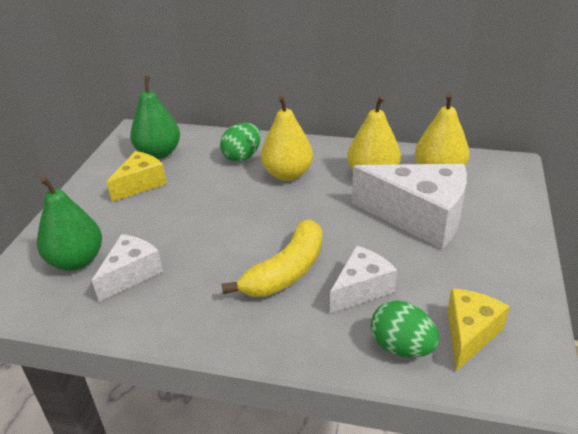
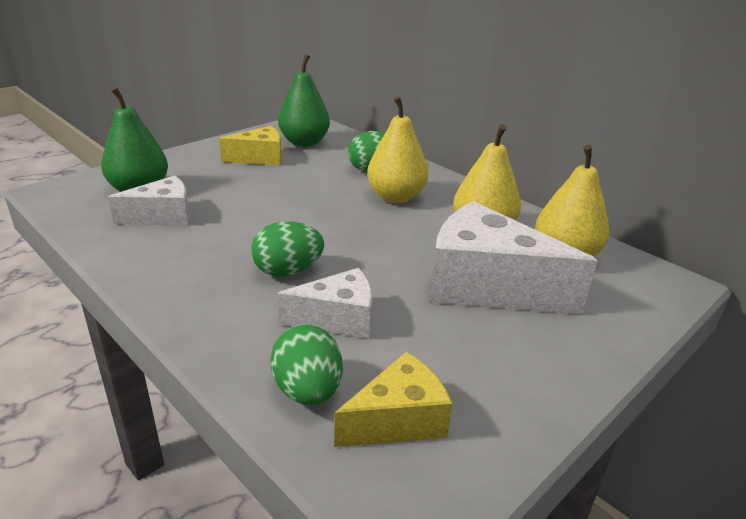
camera: 30 degrees right, 5 degrees down
(286, 271) = (288, 271): yellow banana -> green egg
(419, 218) = (486, 286): white cheese -> white cheese turned 150 degrees clockwise

